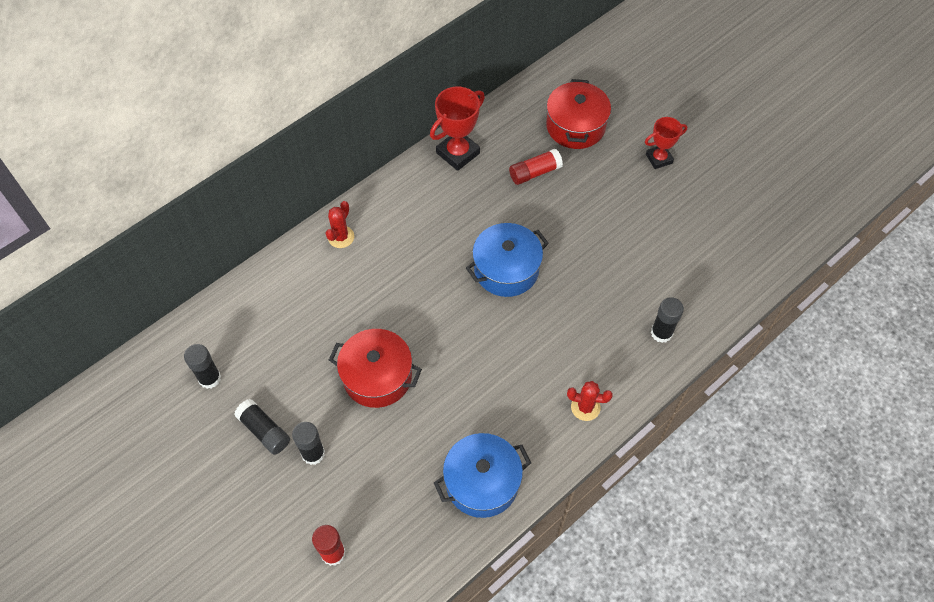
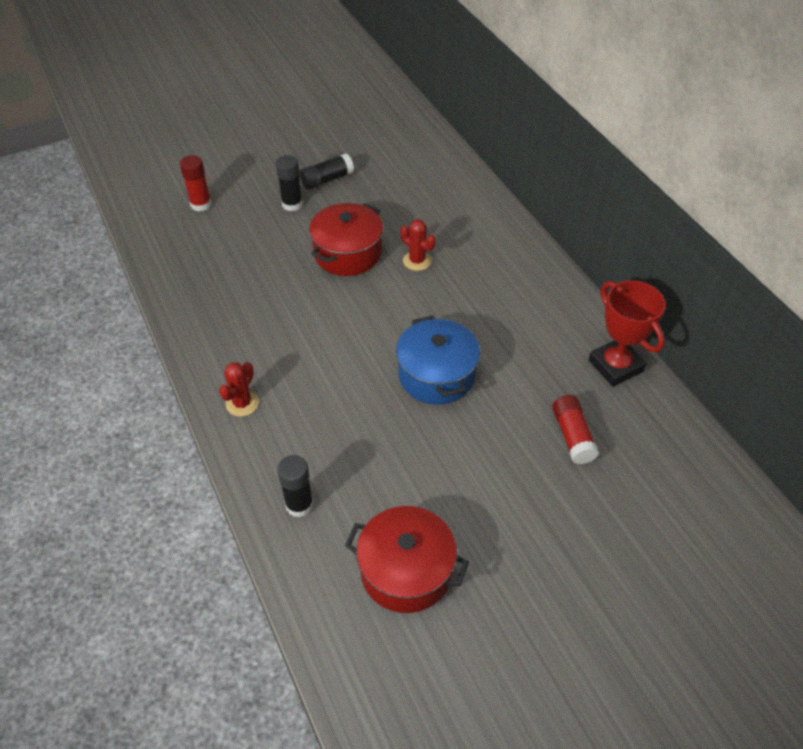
camera: 105 degrees right, 10 degrees down
(209, 378) = (390, 155): black glue stick -> none
(341, 237) = (516, 251): red cactus -> red cactus (417, 261)
(482, 482) = (208, 305): blue pot -> none
(575, 126) = (647, 503): red pot -> red pot (406, 571)
(659, 159) = (573, 594): red trophy -> none

